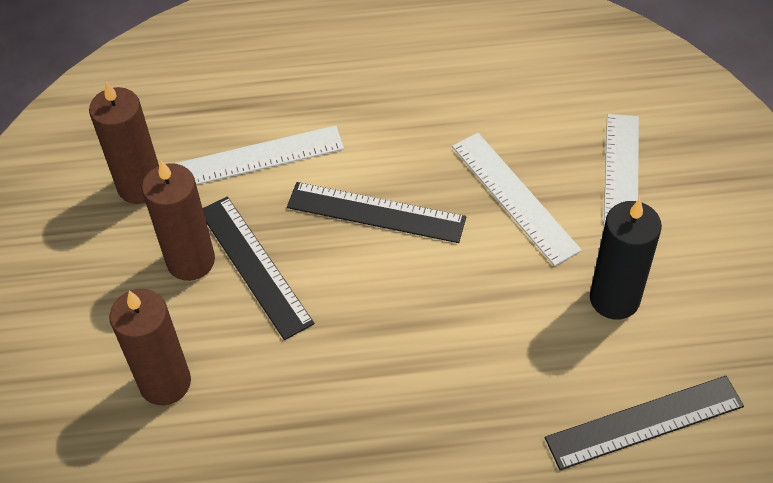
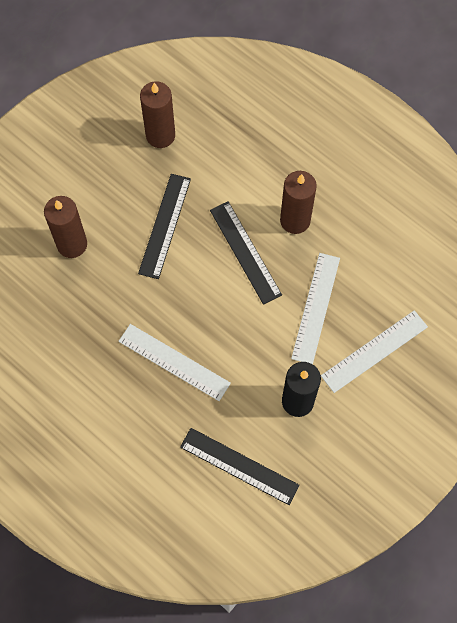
camera: 45 degrees right, 15 degrees up
(191, 261) = (141, 196): brown candle -> brown candle (295, 220)
(257, 157) = (226, 170): white ruler -> white ruler (174, 362)

